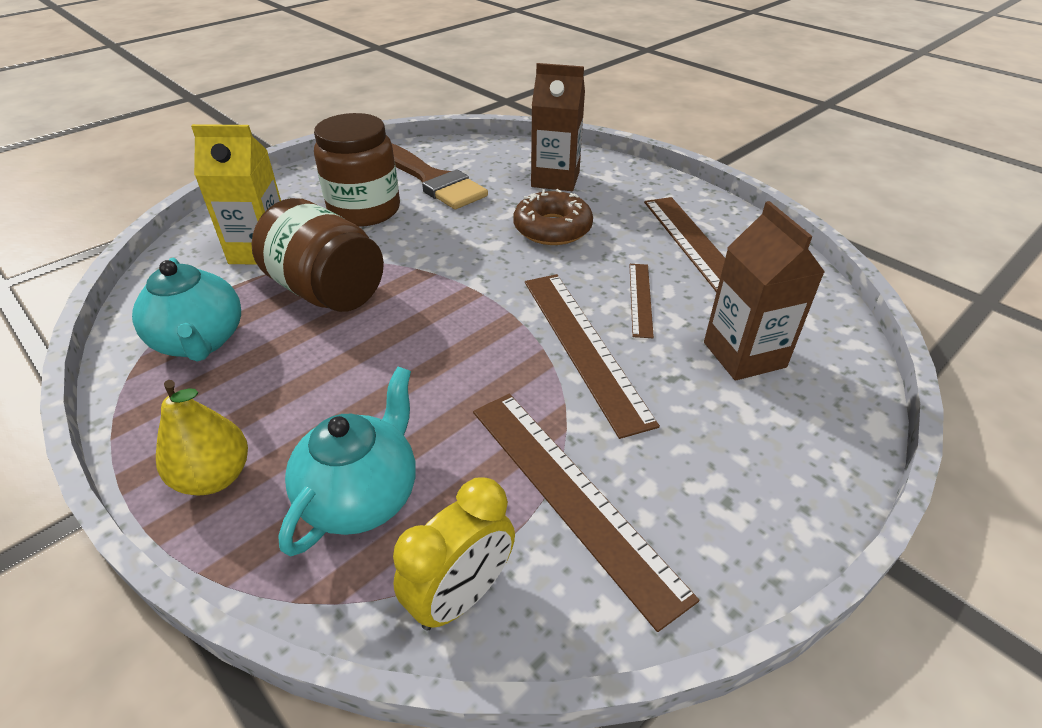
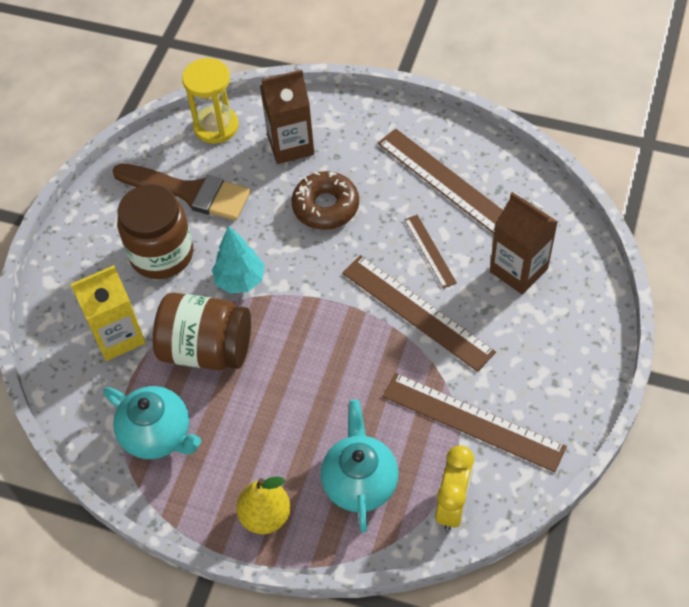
camera: 25 degrees left, 15 degrees up
(415, 252) = (240, 280): none -> turquoise tree
(498, 150) = (216, 126): none -> yellow hourglass

